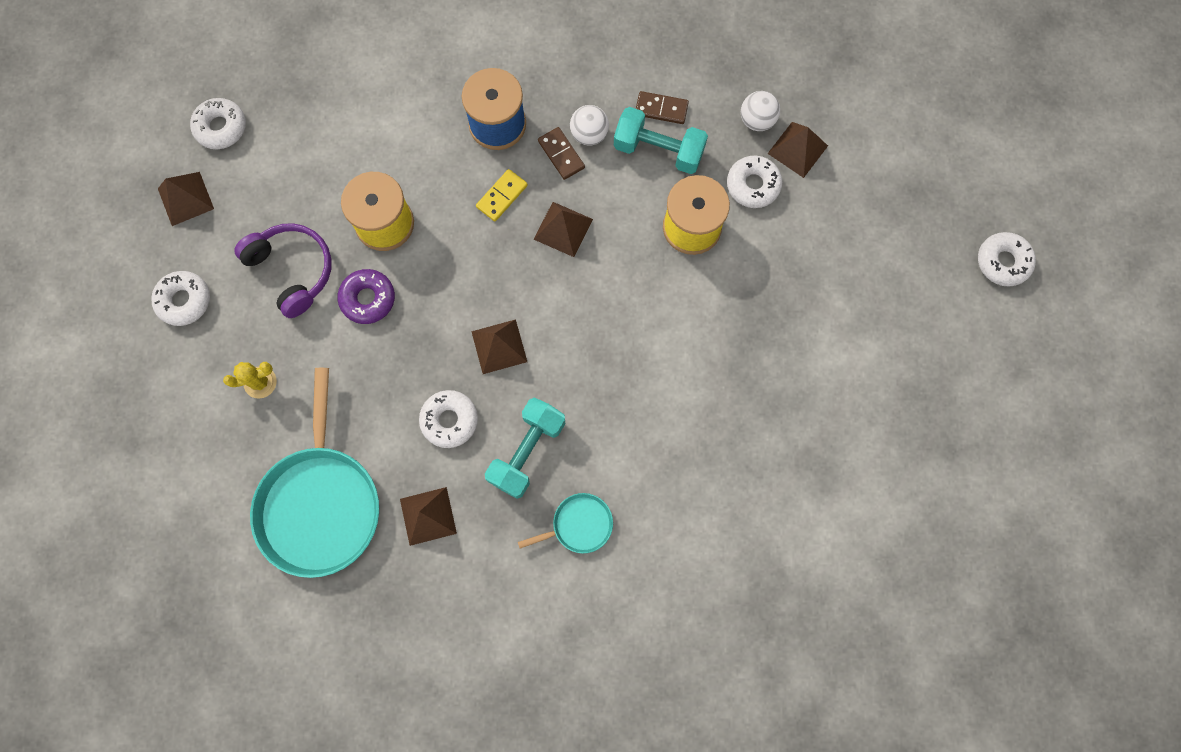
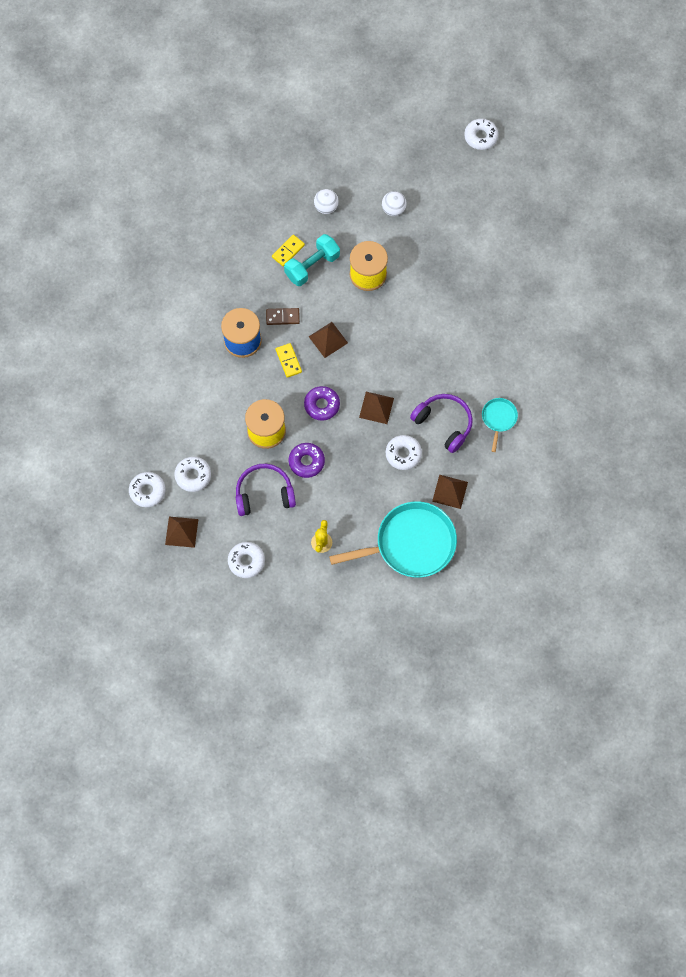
camera: 60 degrees left, 5 degrees down
(320, 504) = (411, 543): turquoise pan -> turquoise pan turned 45 degrees counterclockwise
(462, 273) = (322, 405): none -> purple donut
(527, 451) = (444, 423): turquoise dumbbell -> purple headphones
(589, 134) = (279, 296): white ball -> white ball (393, 209)
(661, 109) = (288, 251): brown domino -> yellow domino
(753, 185) = (363, 230): white donut -> white donut (193, 476)
(797, 149) = (356, 197): brown pyramid -> none

